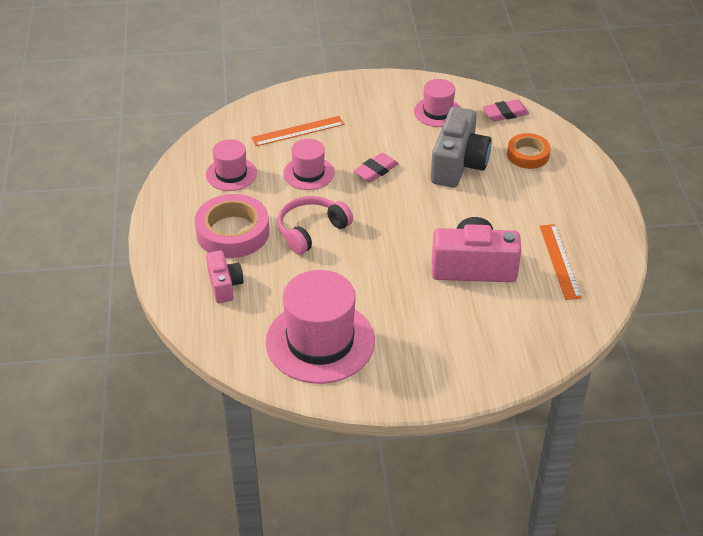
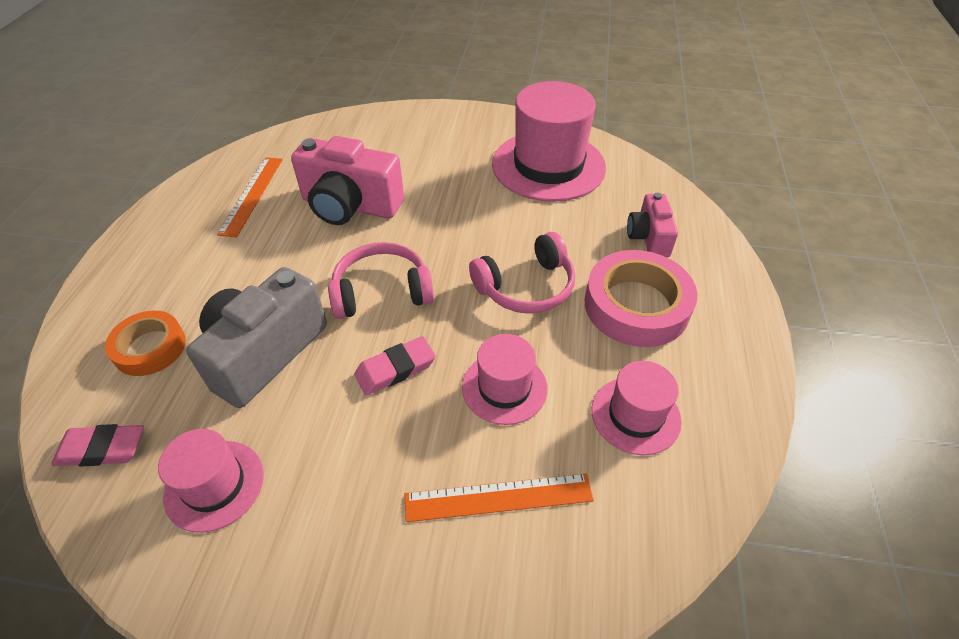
camera: 165 degrees left, 5 degrees up
(409, 209) = (382, 291): none -> pink headphones

